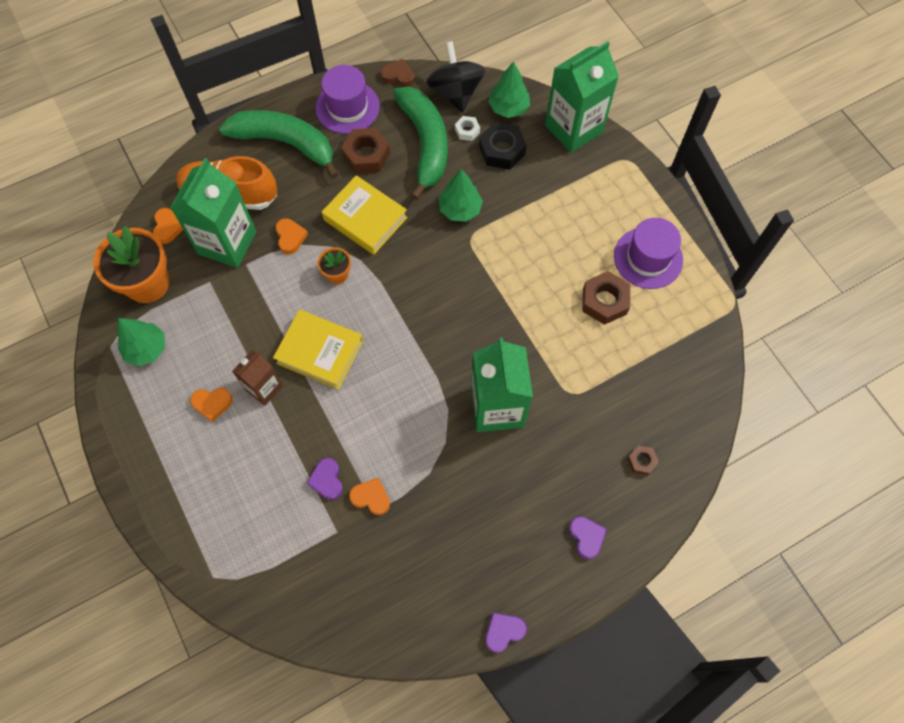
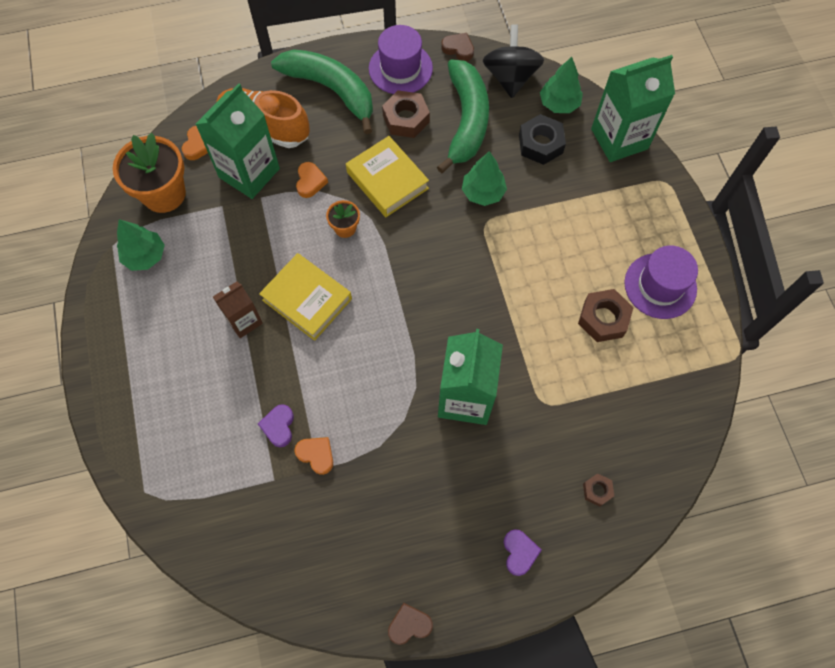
camera: 15 degrees right, 0 degrees up
(212, 403) = (191, 324): orange heart -> none
(467, 131) = (511, 117): white nut -> none
(503, 631) = (409, 625): purple heart -> brown heart

